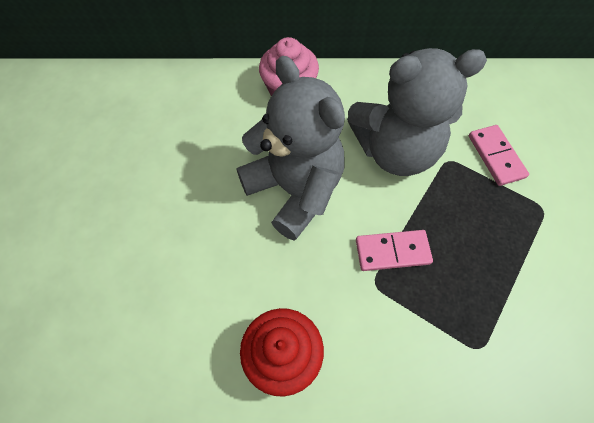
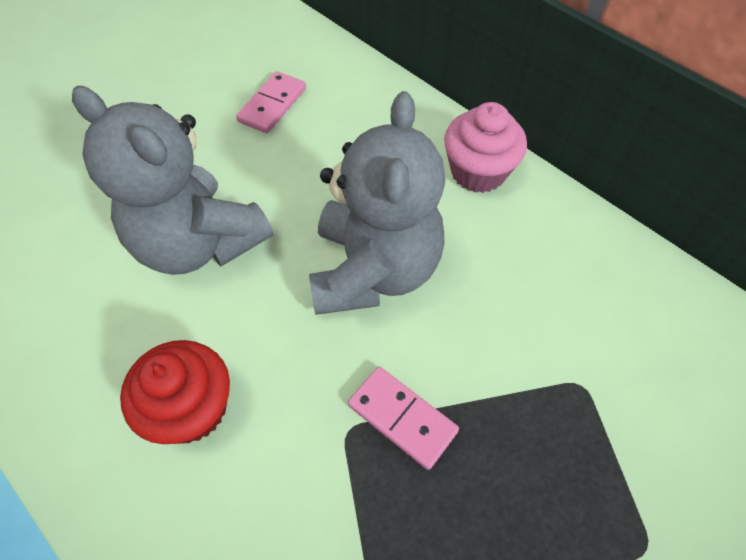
camera: 45 degrees right, 5 degrees down
(395, 151) = (526, 321): grey teddy bear -> grey teddy bear (199, 242)
(495, 156) = (652, 433): pink domino -> pink domino (272, 105)

